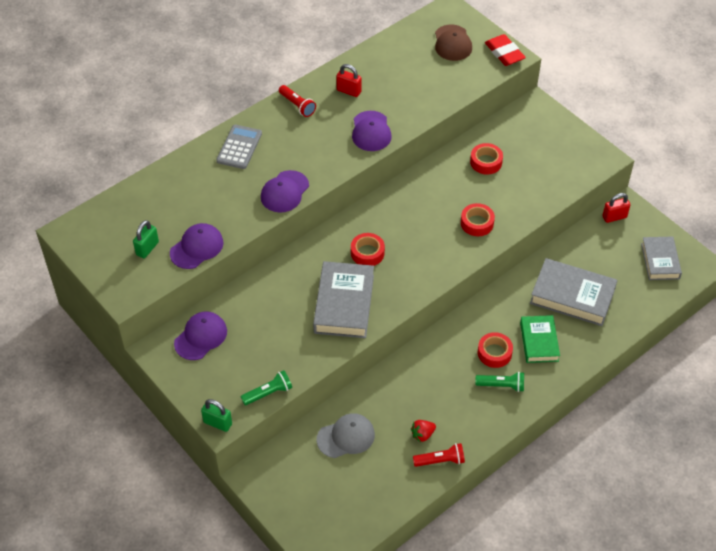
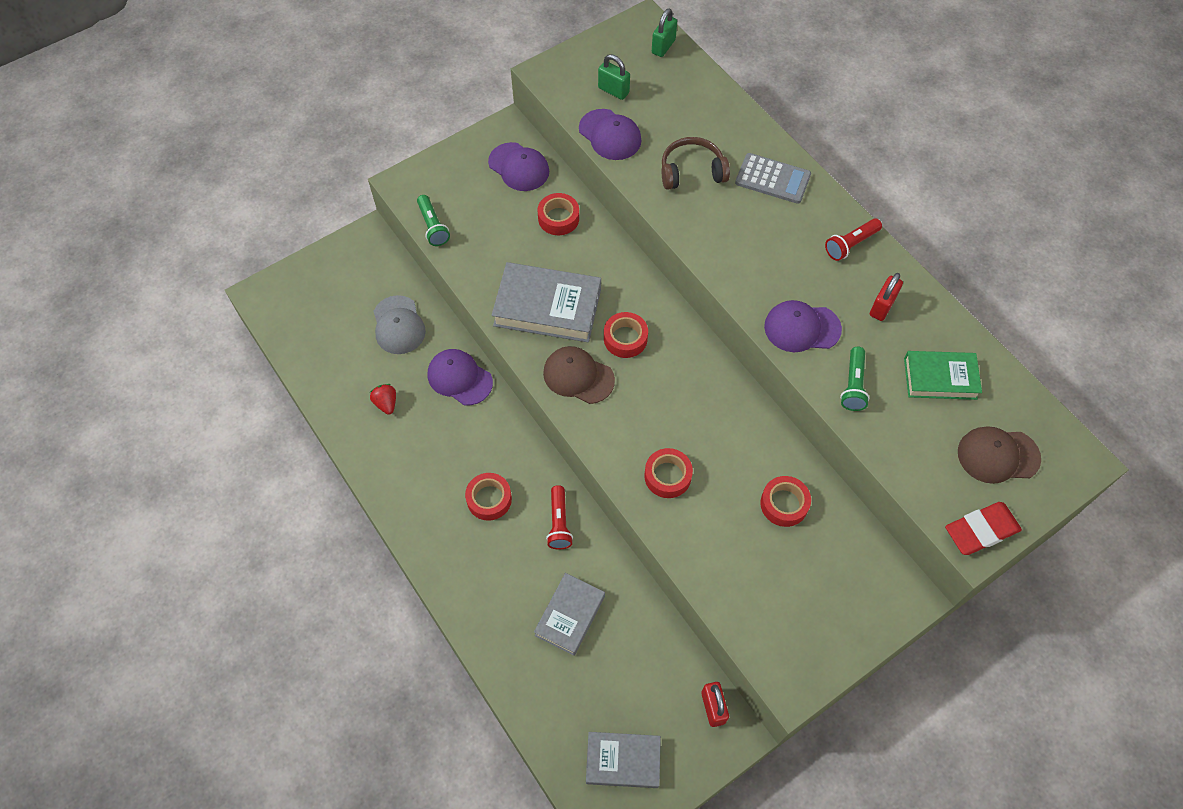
camera: 95 degrees right, 10 degrees up
(217, 423) = (403, 180): green padlock -> green padlock (663, 46)
(234, 194) = (692, 171): none -> brown headphones
(255, 304) = (558, 218): none -> red tape
(284, 192) = (693, 223): purple cap -> purple cap (459, 378)
(404, 279) = (578, 376): none -> brown cap
(440, 461) = (347, 418): red flashlight -> red flashlight (559, 523)
(501, 385) = (439, 500): green flashlight -> green flashlight (853, 385)
(539, 341) = (499, 557): green book -> green book (940, 378)
(572, 296) = (570, 616): grey book -> grey book, size x0.64

